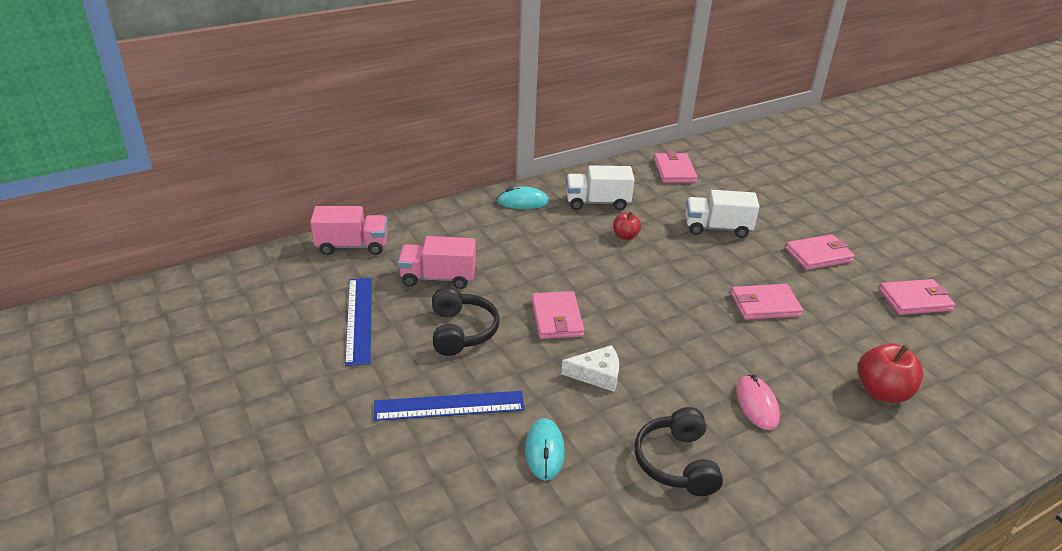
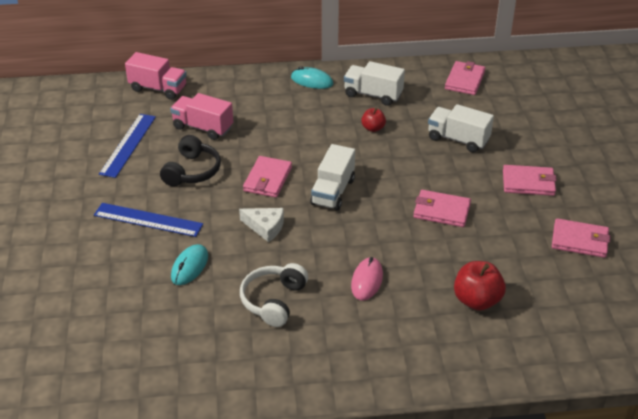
camera: 25 degrees right, 5 degrees up
(638, 313) = (333, 192): none -> white truck
(676, 462) = (273, 301): black headphones -> white headphones

